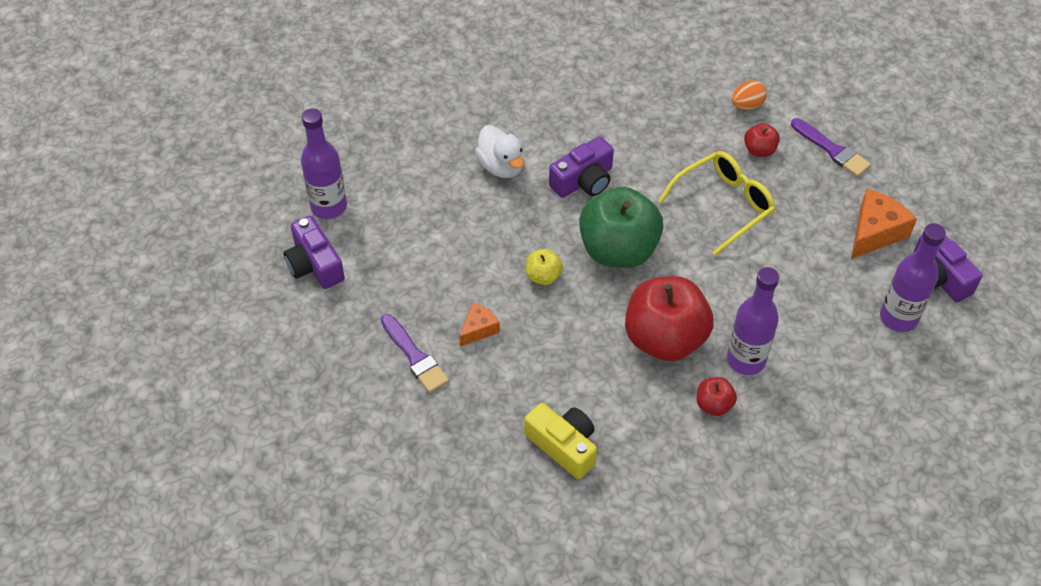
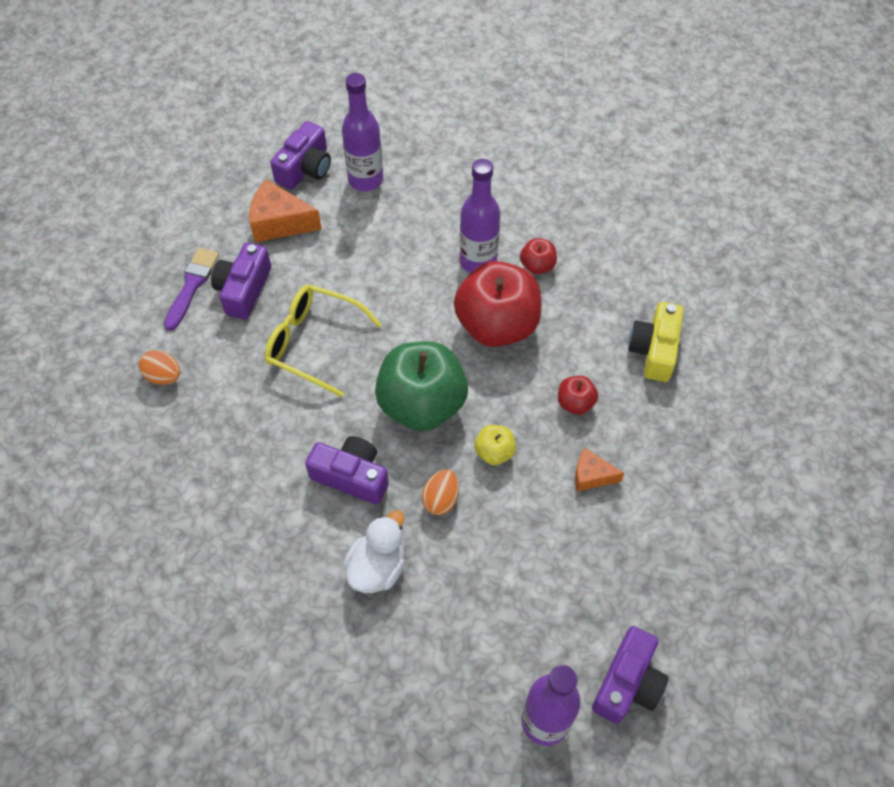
camera: 120 degrees left, 5 degrees up
(415, 357) = (660, 514): purple brush -> none
(527, 224) = (441, 499): none -> orange egg
(759, 150) = (223, 342): red apple -> red apple (575, 403)
(808, 181) = (244, 290): none -> purple camera

